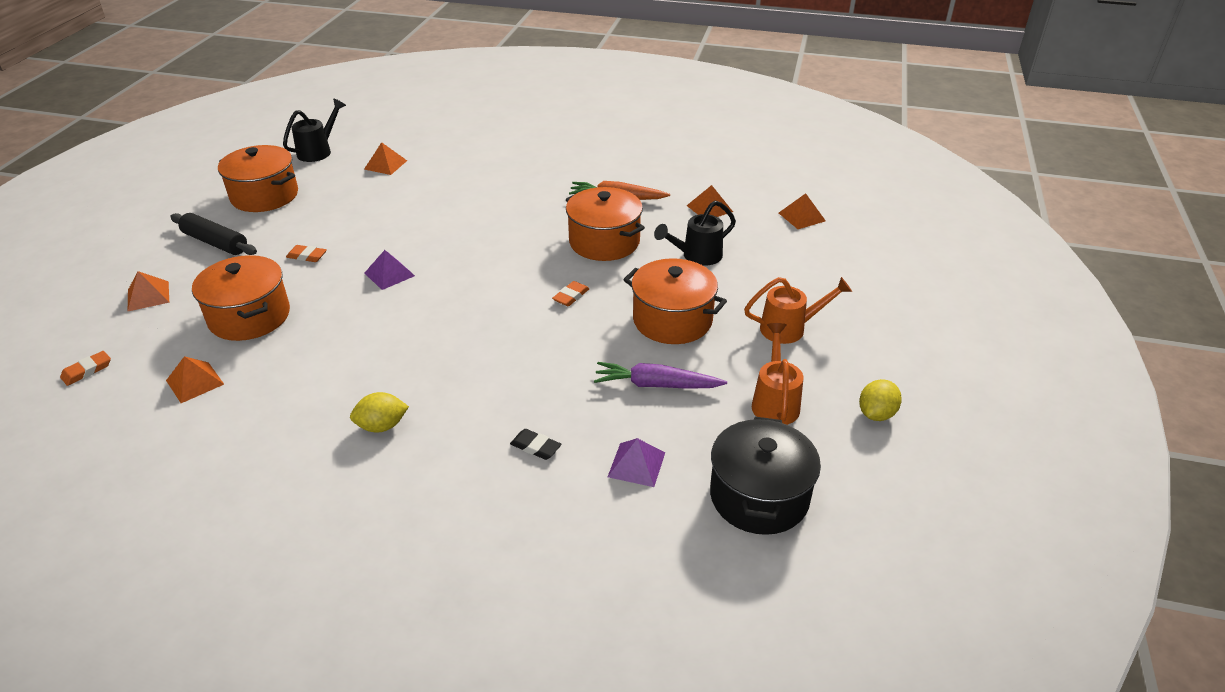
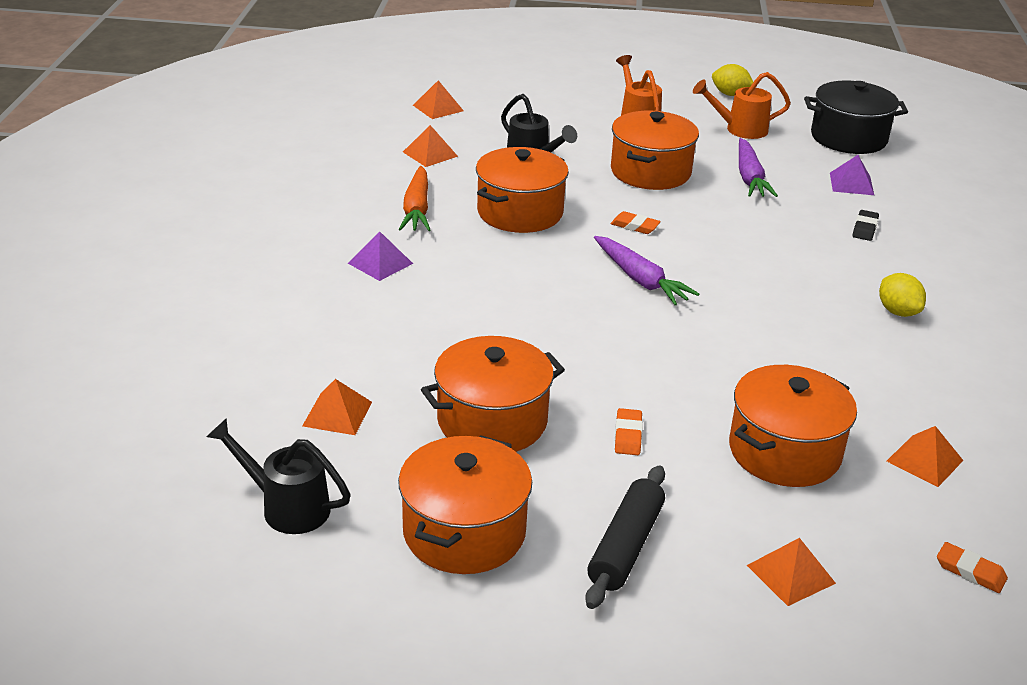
camera: 100 degrees left, 5 degrees down
(350, 210) = (492, 421): none -> orange pot
(389, 274) = (643, 353): purple pyramid -> purple pyramid (380, 263)
(486, 287) = (640, 279): none -> purple carrot

